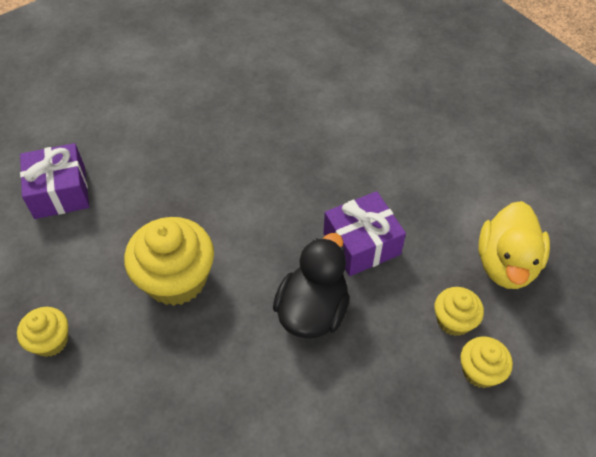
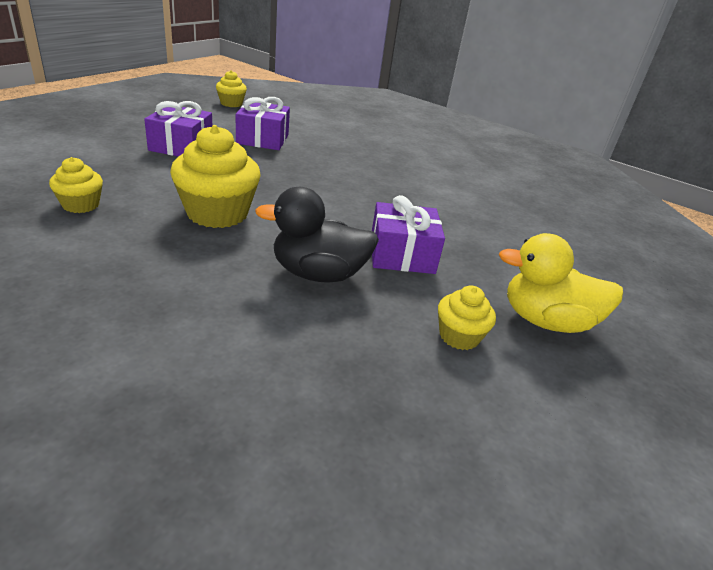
camera: 20 degrees right, 20 degrees down
(127, 130) = (262, 139): none -> purple gift
(313, 310) = (318, 274): black duck -> black duck turned 135 degrees counterclockwise
(480, 371) = (462, 385): yellow cupcake -> yellow cupcake (231, 103)
(506, 264) = (546, 321): yellow duck -> yellow duck turned 60 degrees clockwise

